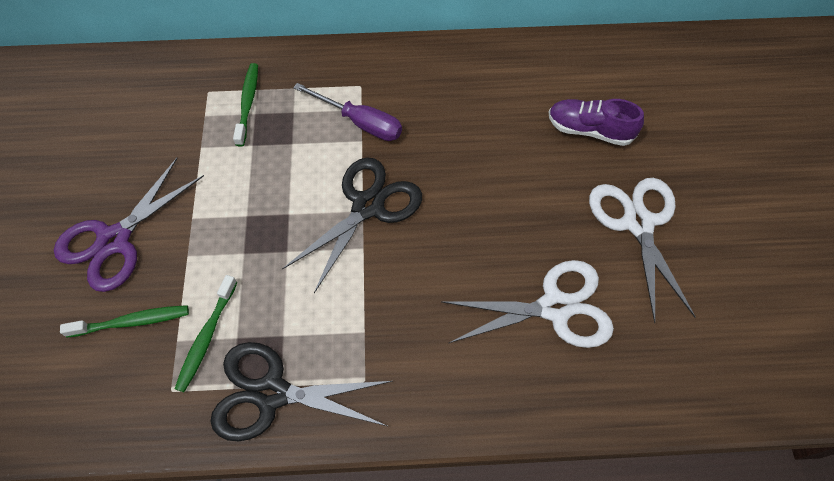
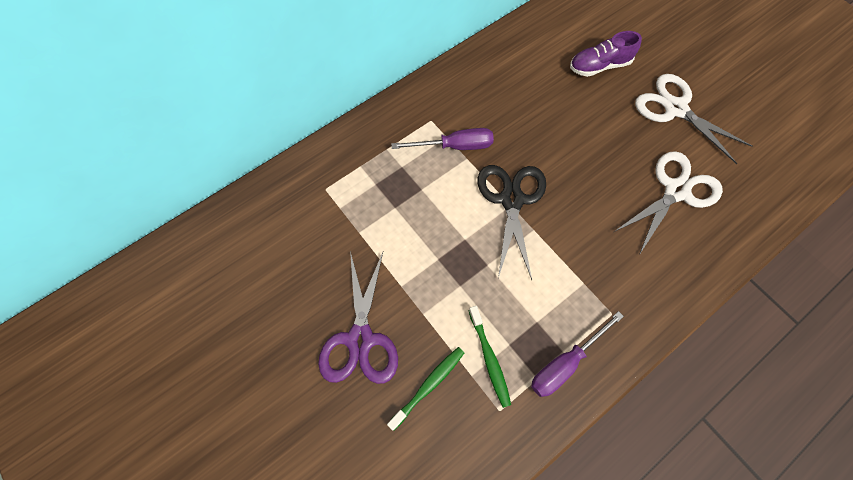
camera: 35 degrees left, 5 degrees up
(248, 103) = (363, 180): green toothbrush -> none
(272, 393) = (565, 363): black scissors -> purple screwdriver

